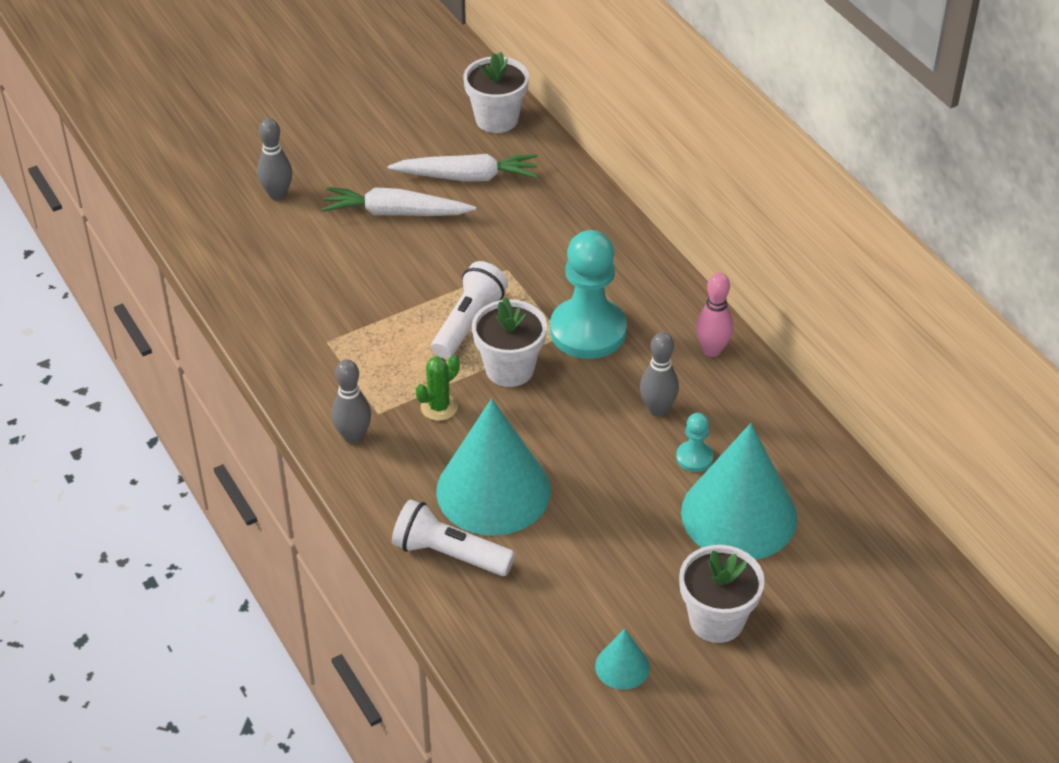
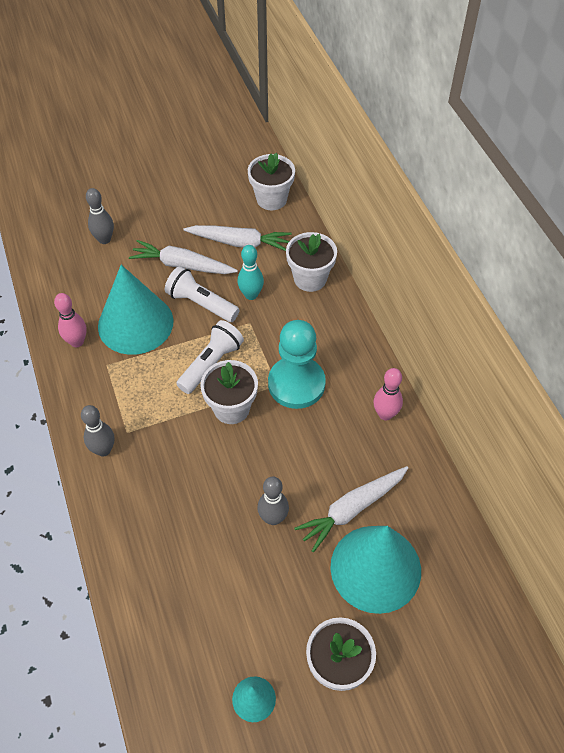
camera: 10 degrees right, 10 degrees up
(278, 320) = (77, 342): none -> pink bowling pin
(439, 407) = (172, 434): green cactus -> none
(449, 554) = (147, 567): white flashlight -> white flashlight (201, 304)
(493, 490) = (194, 514): turquoise cone -> turquoise cone (135, 323)
(500, 237) = (251, 295): none -> turquoise bowling pin
(574, 208) = (310, 279): none -> white flower pot
(657, 409) = (333, 461): grey bowling pin -> grey bowling pin (273, 518)
(694, 457) = (352, 509): turquoise pawn -> white carrot

